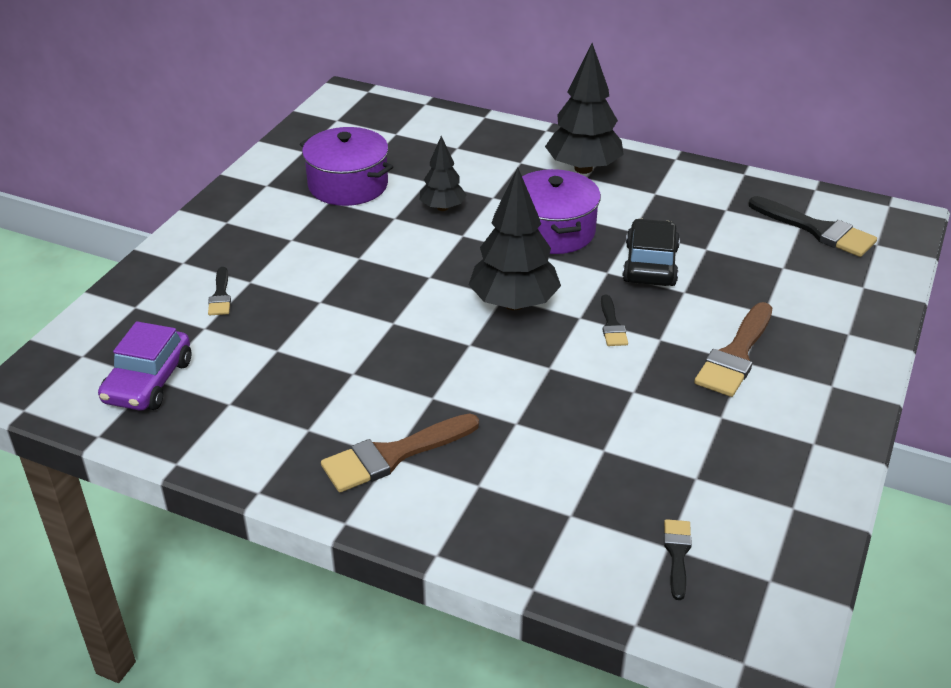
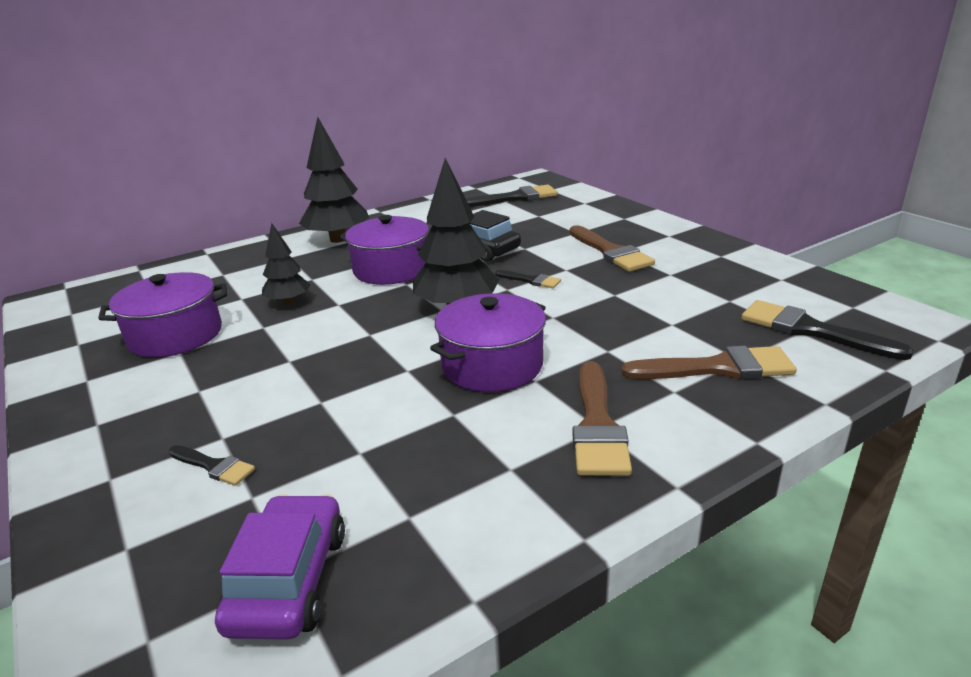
camera: 55 degrees left, 10 degrees down
(148, 381) = (289, 580): purple car -> purple car turned 135 degrees counterclockwise
(436, 364) = (492, 365): none -> purple pot
(541, 503) = (718, 368): none -> brown brush
(677, 554) = (810, 330): black brush -> black brush, size x1.85

